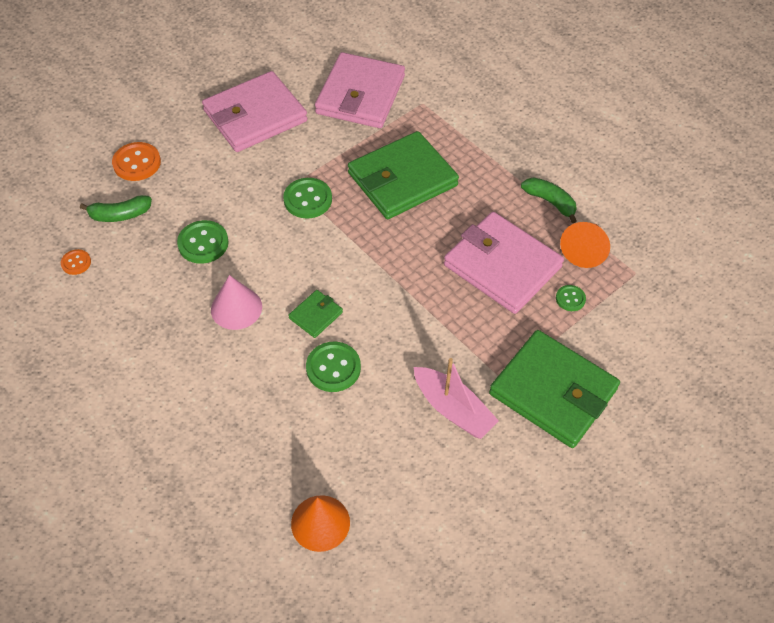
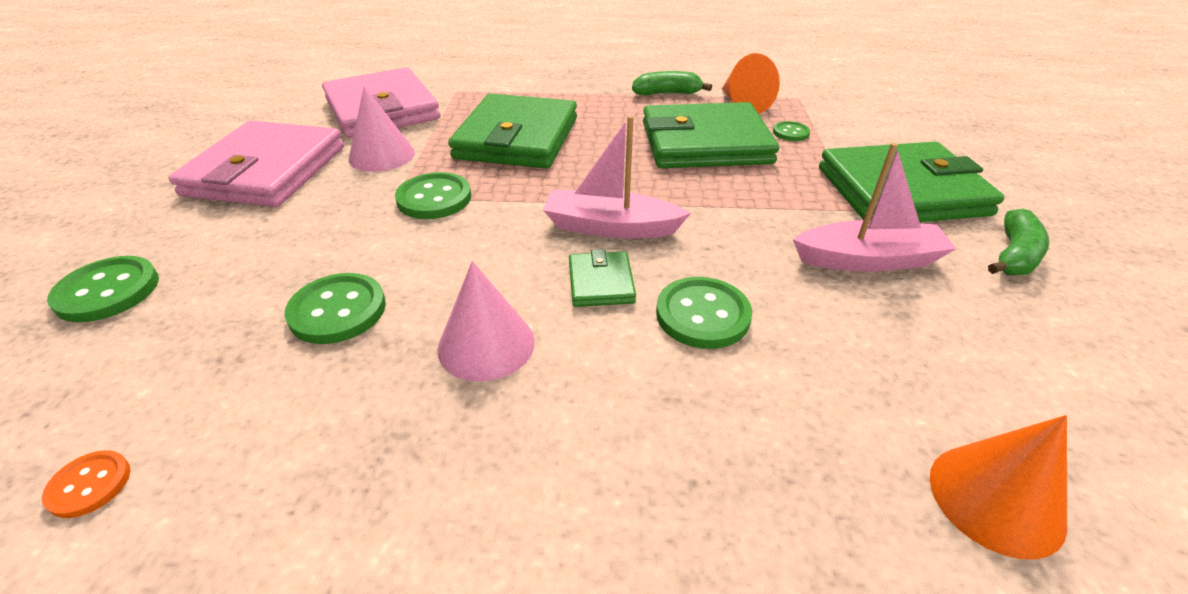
camera: 45 degrees left, 15 degrees down
(120, 215) = (134, 363): green banana -> green banana (1014, 255)
(137, 163) = (108, 291): orange button -> green button
(318, 143) = (382, 155): none -> pink cone
(363, 286) = (610, 227): none -> pink boat
(502, 266) = (705, 143): pink wallet -> green wallet

